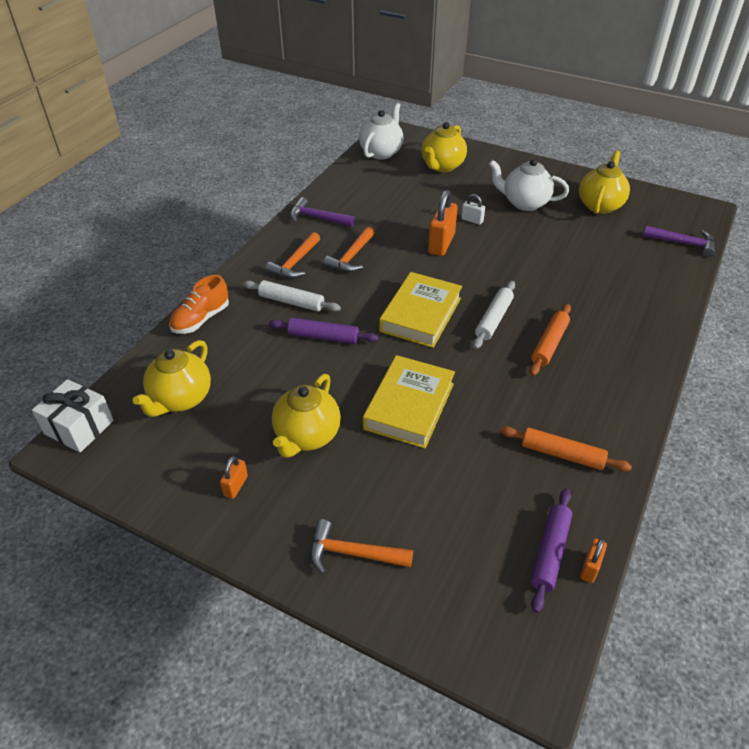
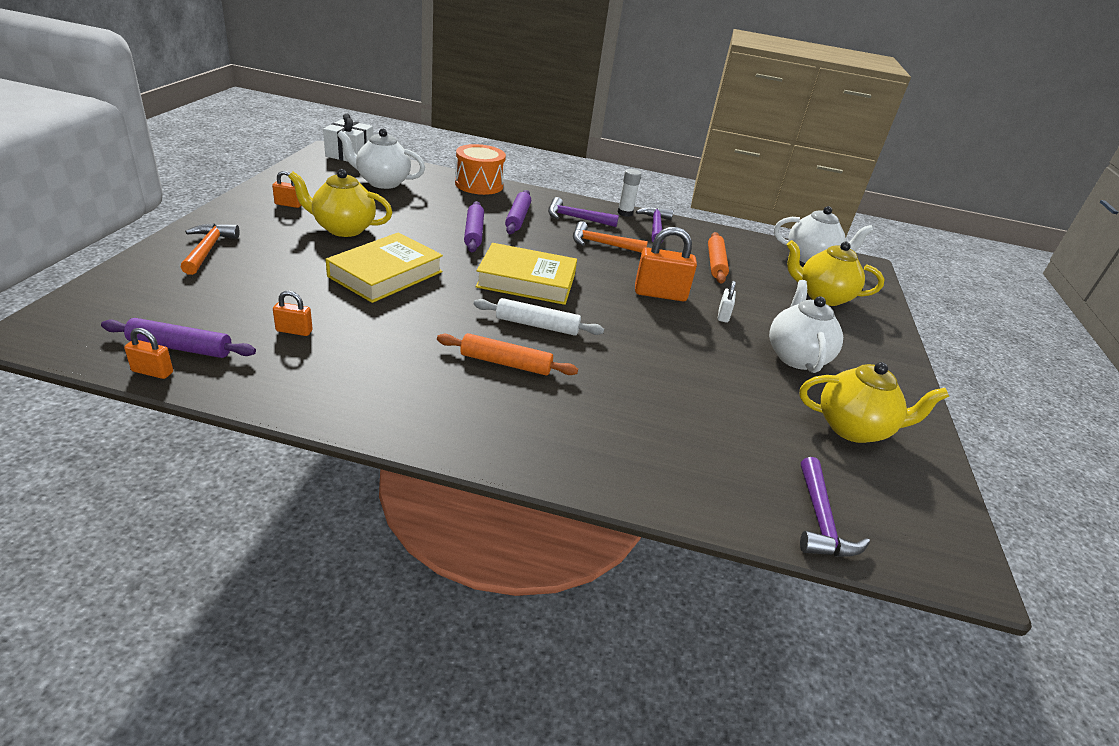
camera: 70 degrees right, 10 degrees down
(180, 399) = (382, 182): yellow teapot -> white teapot
(201, 319) = (479, 184): orange shoe -> orange drum
(286, 230) = (625, 213): none -> white glue stick
(291, 302) = (518, 218): white rolling pin -> purple rolling pin
(295, 263) = (576, 218): orange hammer -> purple hammer
(409, 406) = (386, 274): yellow book -> yellow book turned 60 degrees counterclockwise
(515, 472) = (294, 331): none -> orange padlock
(562, 454) = (318, 363): orange rolling pin -> orange rolling pin (715, 263)

